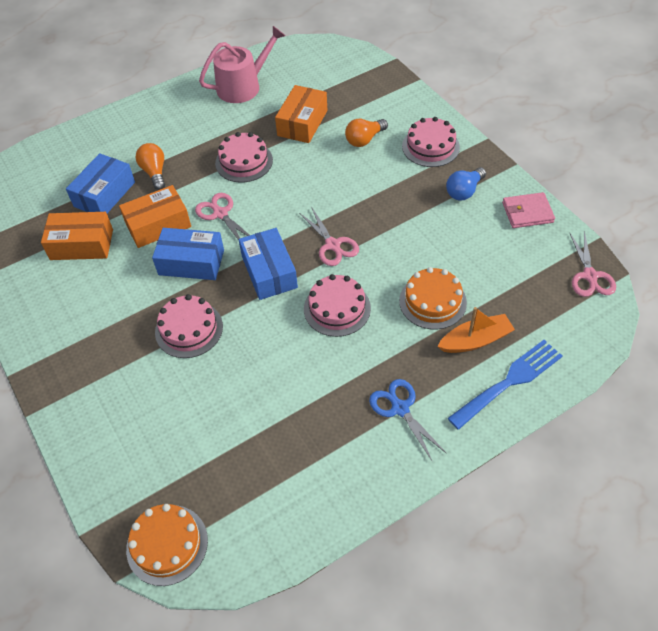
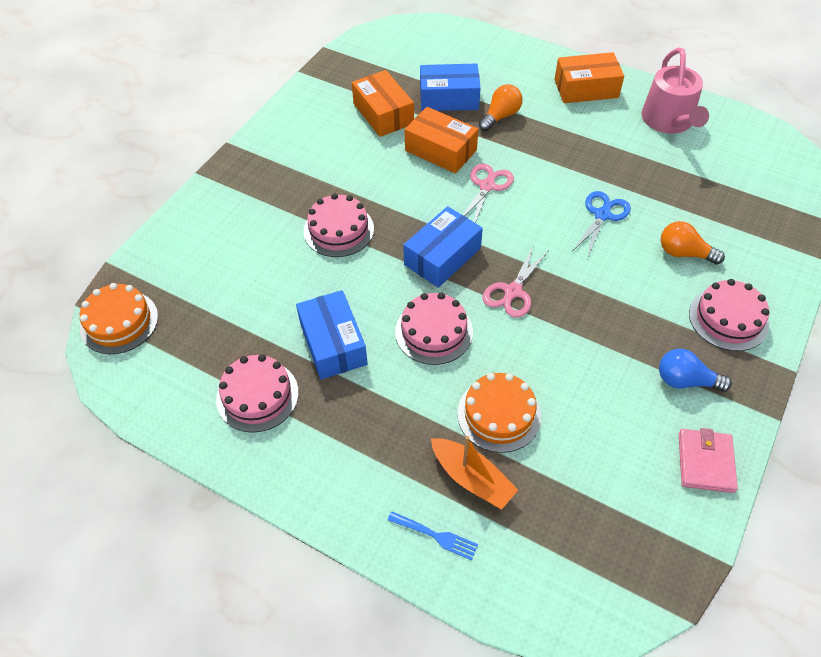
camera: 60 degrees right, 0 degrees up
(191, 262) = (414, 194): blue box -> blue box (333, 344)
(243, 86) = (669, 121): pink watering can -> pink watering can turned 60 degrees clockwise
(244, 161) = (567, 171): pink cake -> pink cake (257, 395)
(302, 123) = (660, 190): orange box -> orange box (586, 88)
(400, 408) = (343, 441): blue scissors -> blue scissors (602, 215)
(509, 381) = (436, 536): blue fork -> blue fork, size x0.53
(527, 212) = (705, 462): pink wallet -> pink wallet turned 45 degrees clockwise
(590, 276) = (654, 574): pink scissors -> none

